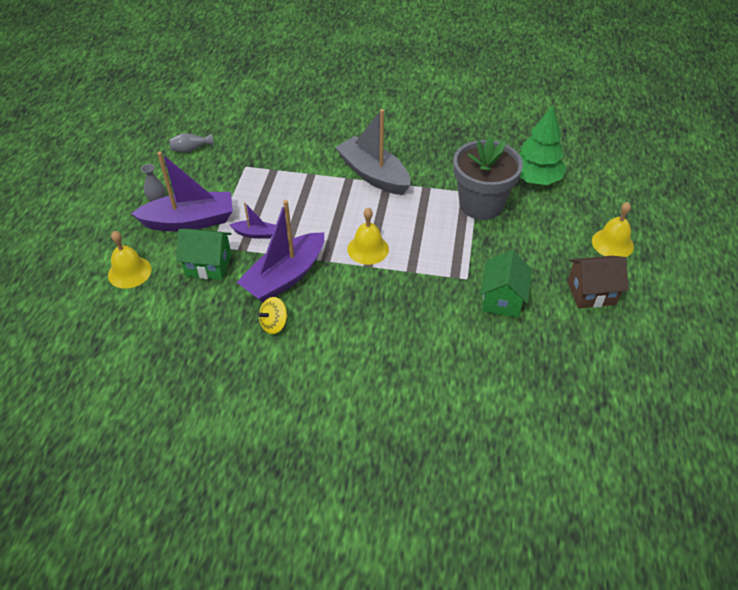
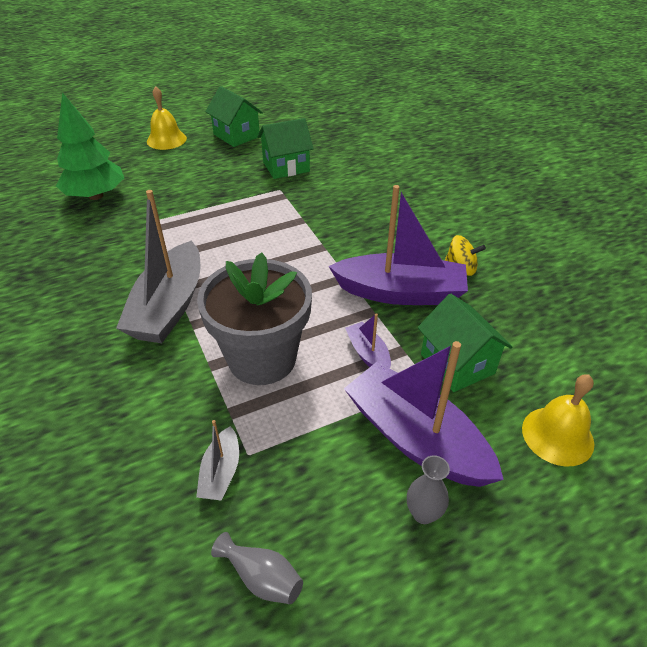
camera: 125 degrees left, 5 degrees down
(245, 155) = (221, 472): none -> grey boat
(368, 249) = (301, 256): yellow bell -> none
(481, 204) = (166, 213): grey flower pot -> grey flower pot (262, 358)
(591, 293) = (236, 135): brown house -> green house

